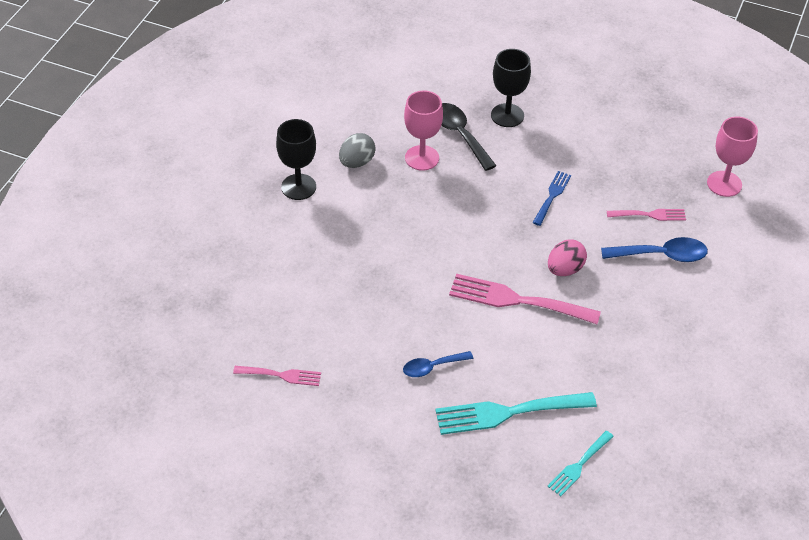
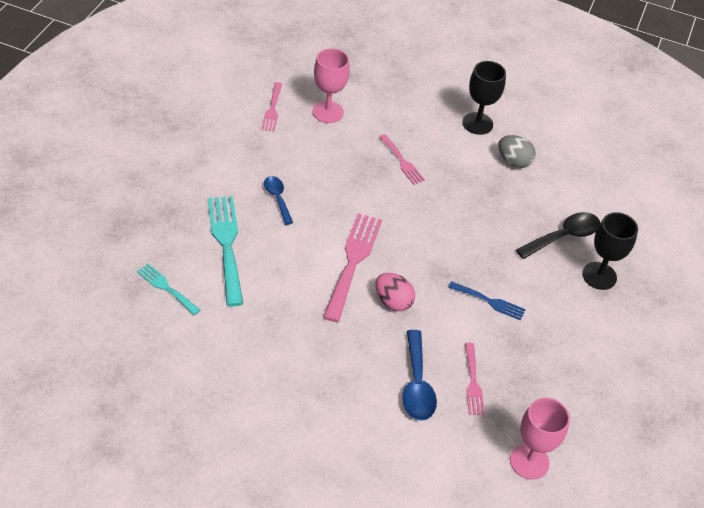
camera: 85 degrees right, 0 degrees up
(364, 254) = (402, 161): none -> pink fork
(422, 158) = (527, 206): pink goblet -> pink goblet (328, 112)

